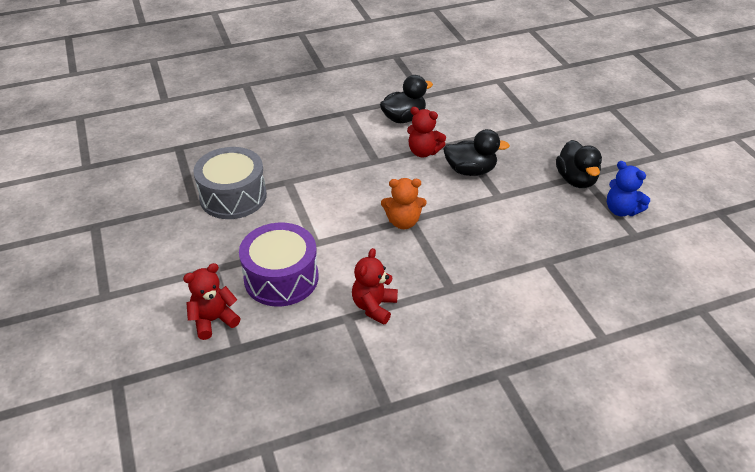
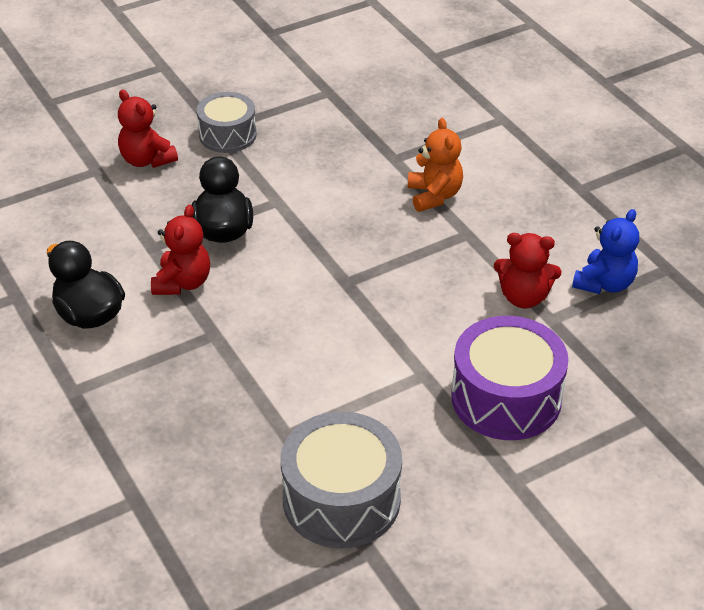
camera: 100 degrees left, 0 degrees up
(213, 320) = (611, 454): red teddy bear -> red teddy bear (147, 160)
(403, 222) = (354, 288): orange teddy bear -> orange teddy bear (434, 196)
(576, 180) = (227, 135): black duck -> grey drum
(621, 210) = (283, 101): blue teddy bear -> blue teddy bear (604, 283)

